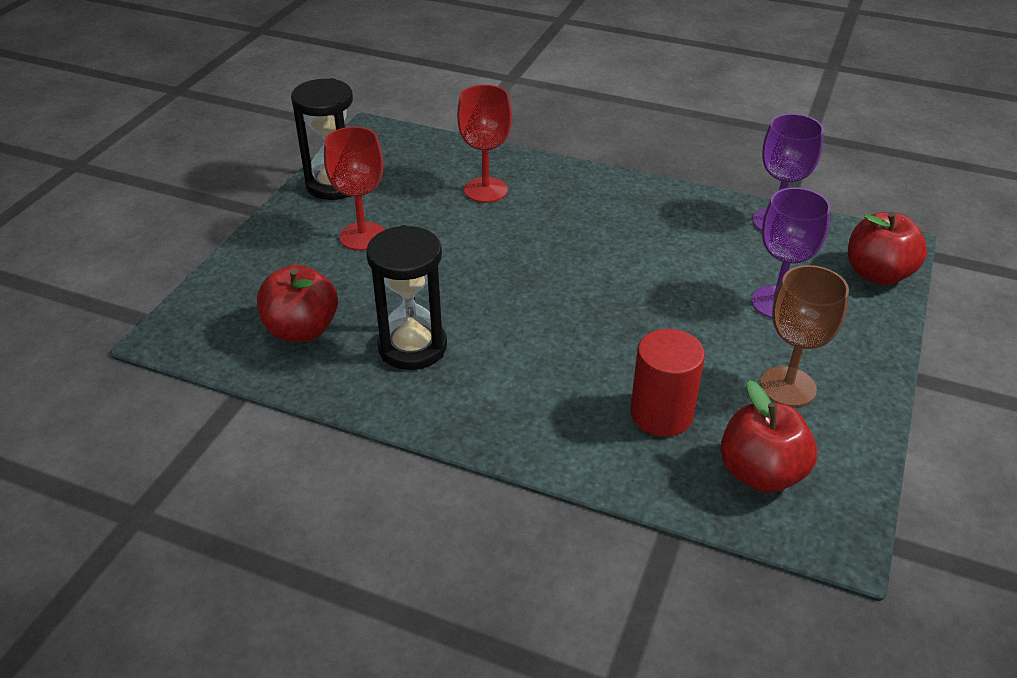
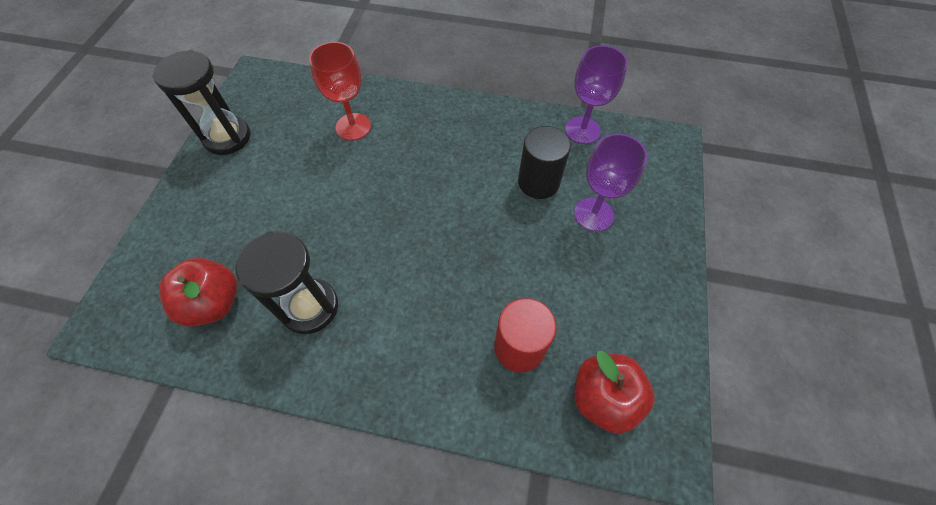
camera: 10 degrees left, 20 degrees up
(362, 236) = (256, 191): red goblet -> none
(710, 265) = (538, 182): none -> black cylinder
(788, 387) = (613, 301): brown goblet -> none
(877, 274) = (664, 173): red apple -> none

